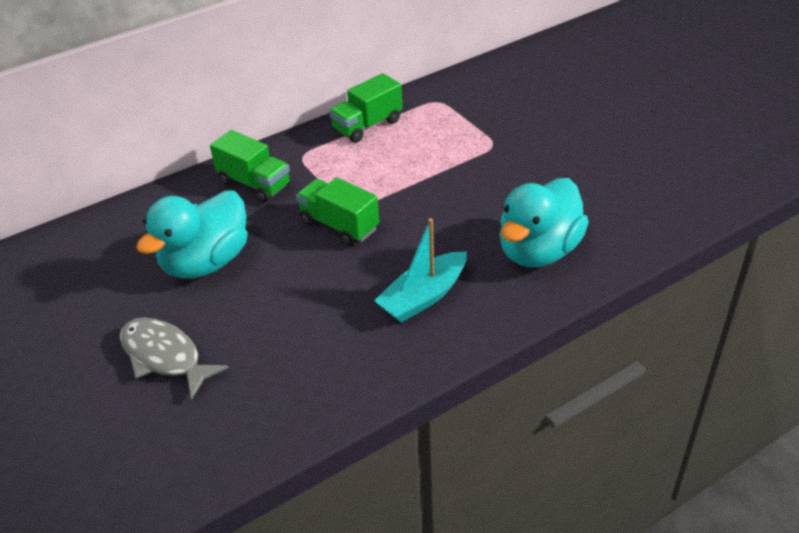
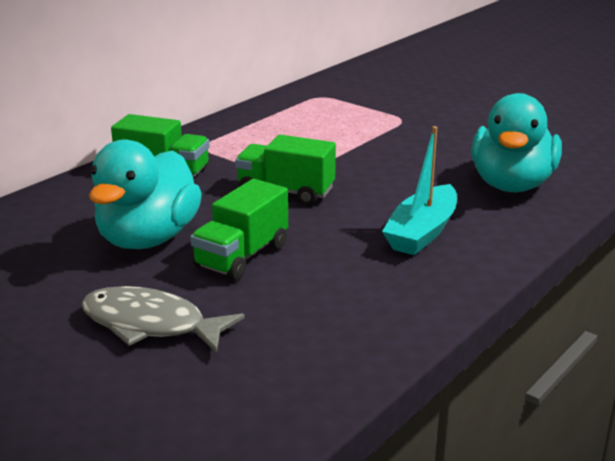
camera: 20 degrees left, 15 degrees down
(367, 125) = (260, 119): green truck -> green truck (242, 256)

